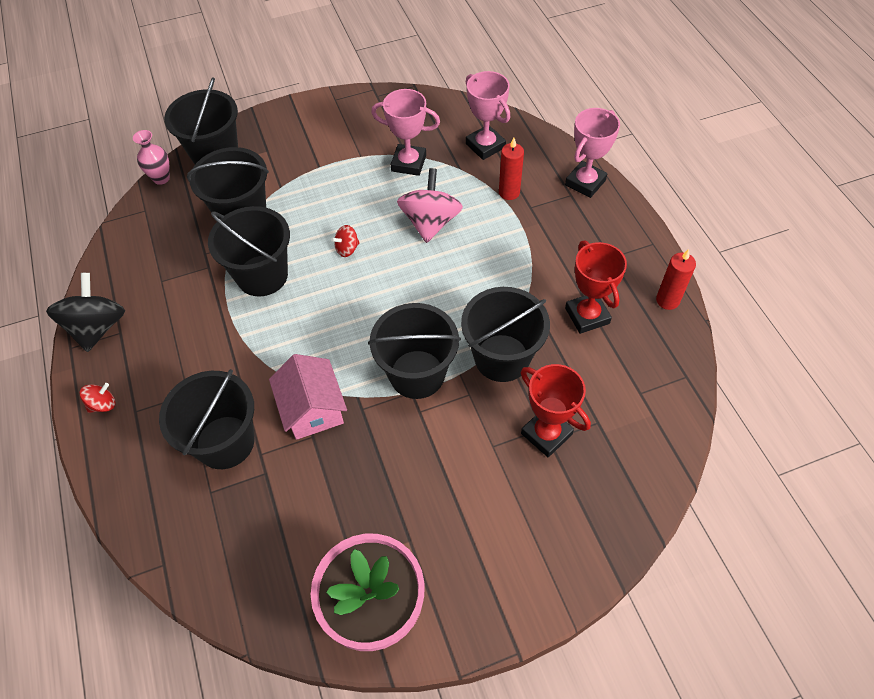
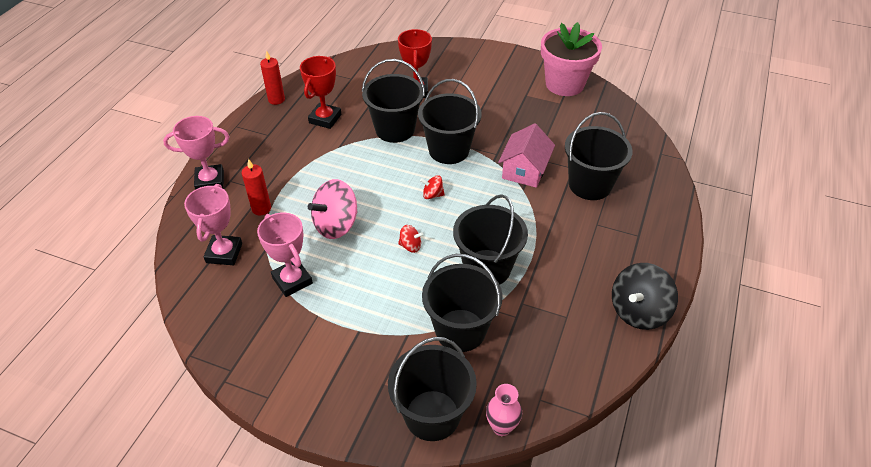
camera: 140 degrees left, 10 degrees down
(103, 404) = (659, 252): red spinning top -> red spinning top (432, 195)

